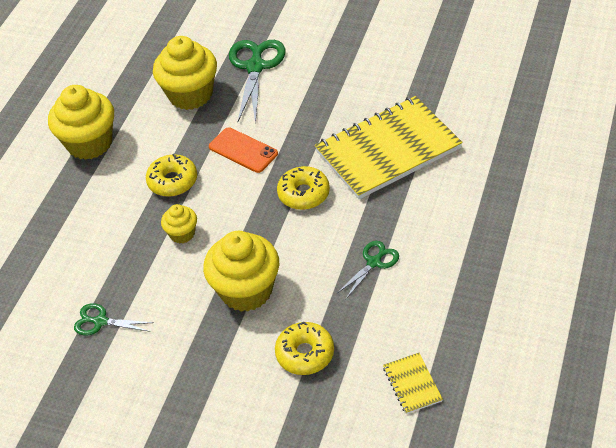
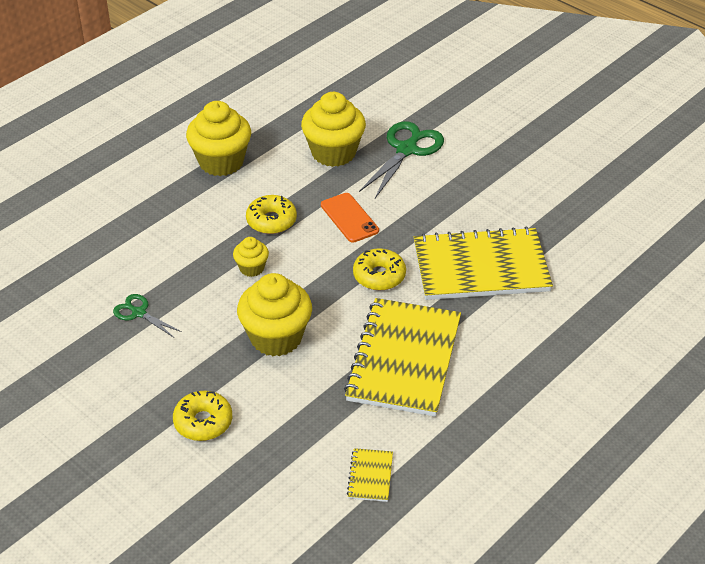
camera: 20 degrees right, 5 degrees down
(305, 354) = (293, 411): yellow donut -> yellow donut (203, 422)
(374, 262) = (404, 359): green scissors -> yellow notebook

